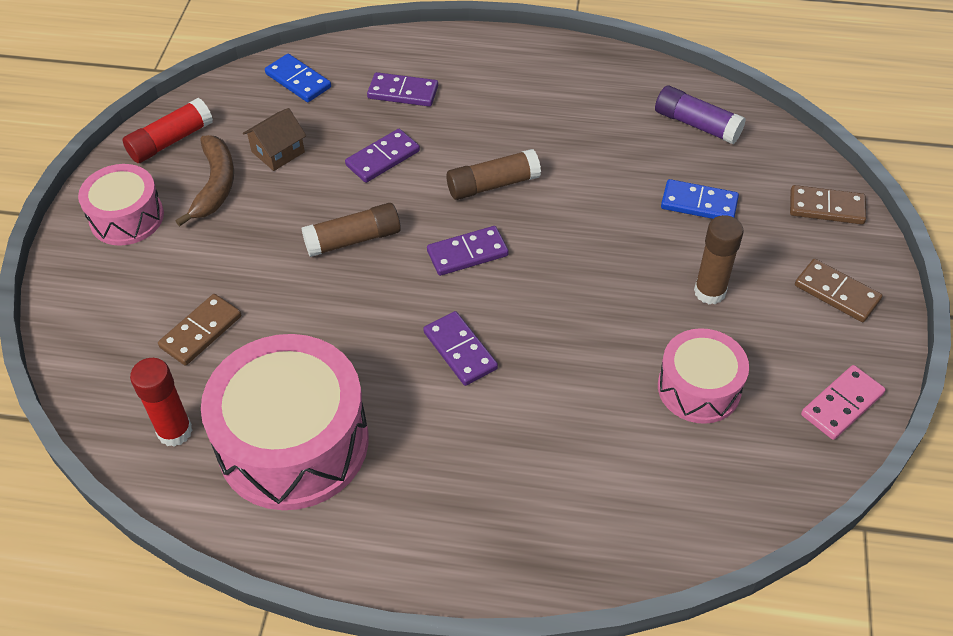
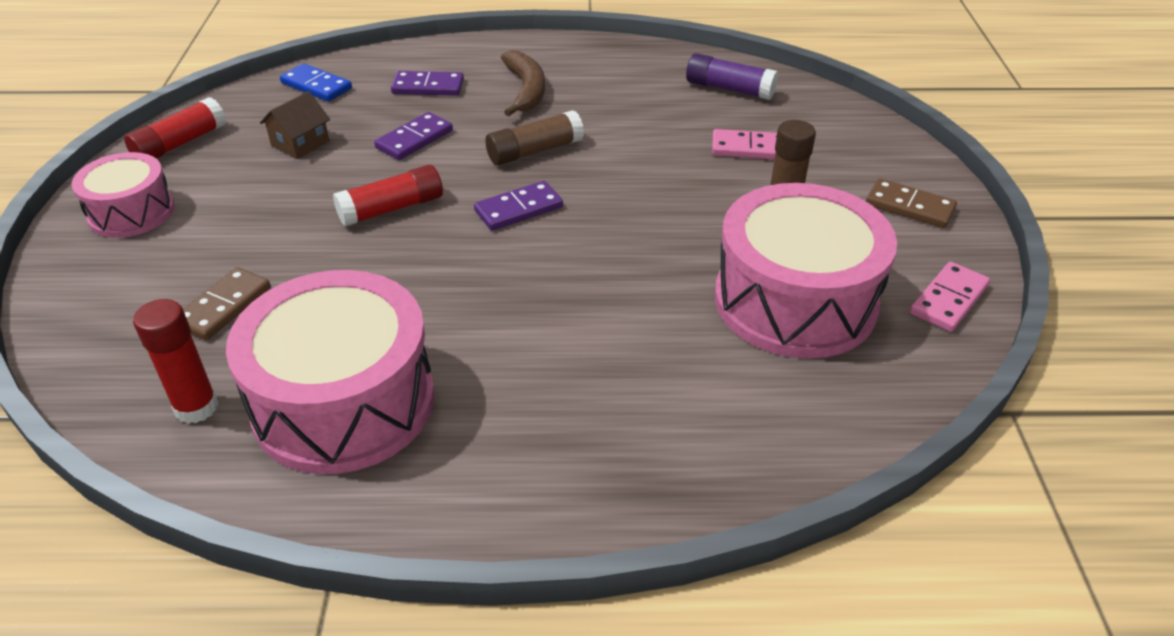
camera: 10 degrees left, 10 degrees down
(215, 185) = (232, 176): brown banana -> brown banana (526, 90)
(353, 239) = (391, 208): brown glue stick -> red glue stick
(460, 350) = (526, 294): purple domino -> none
(699, 203) = (749, 148): blue domino -> pink domino
(699, 388) = (795, 301): pink drum -> pink drum, size x1.76
(826, 208) = (875, 141): brown domino -> none

